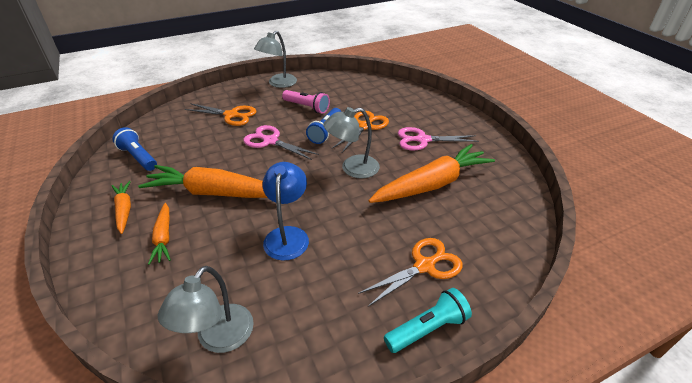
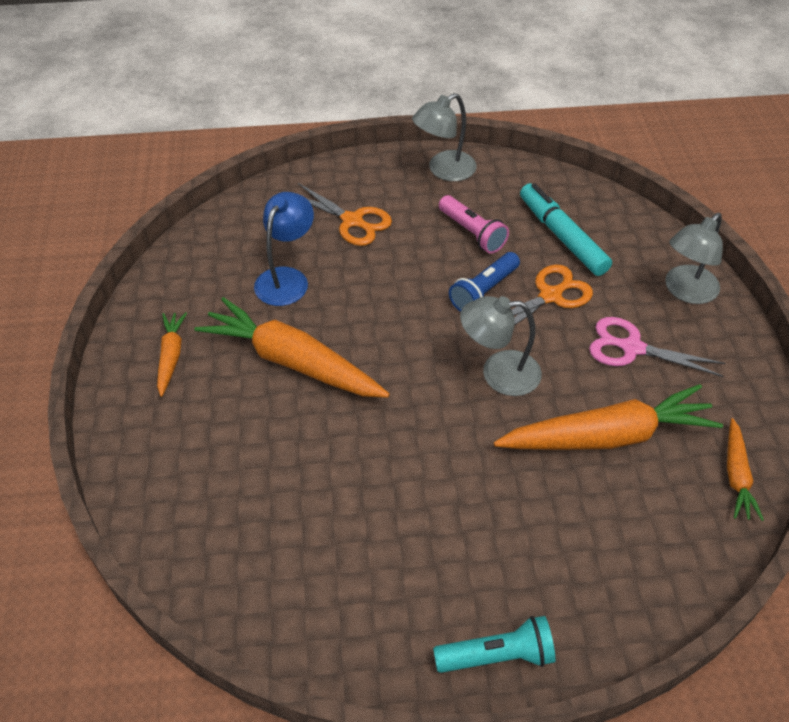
camera: 20 degrees right, 10 degrees up
(138, 157) = (206, 269): blue flashlight -> none
(163, 237) = (210, 415): orange carrot -> orange carrot (736, 475)
(218, 338) = (241, 579): grey lamp -> grey lamp (685, 291)
(270, 141) = (394, 288): pink scissors -> none
(287, 235) = (367, 460): blue lamp -> blue lamp (287, 278)
(358, 99) = (561, 236): none -> turquoise marker
(424, 266) = (534, 566): orange scissors -> none

